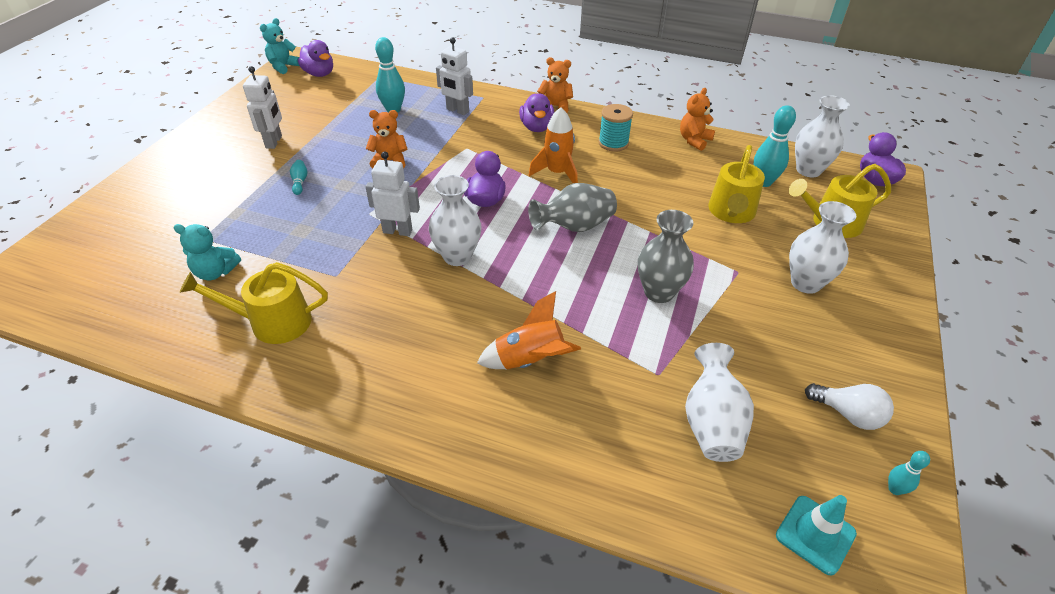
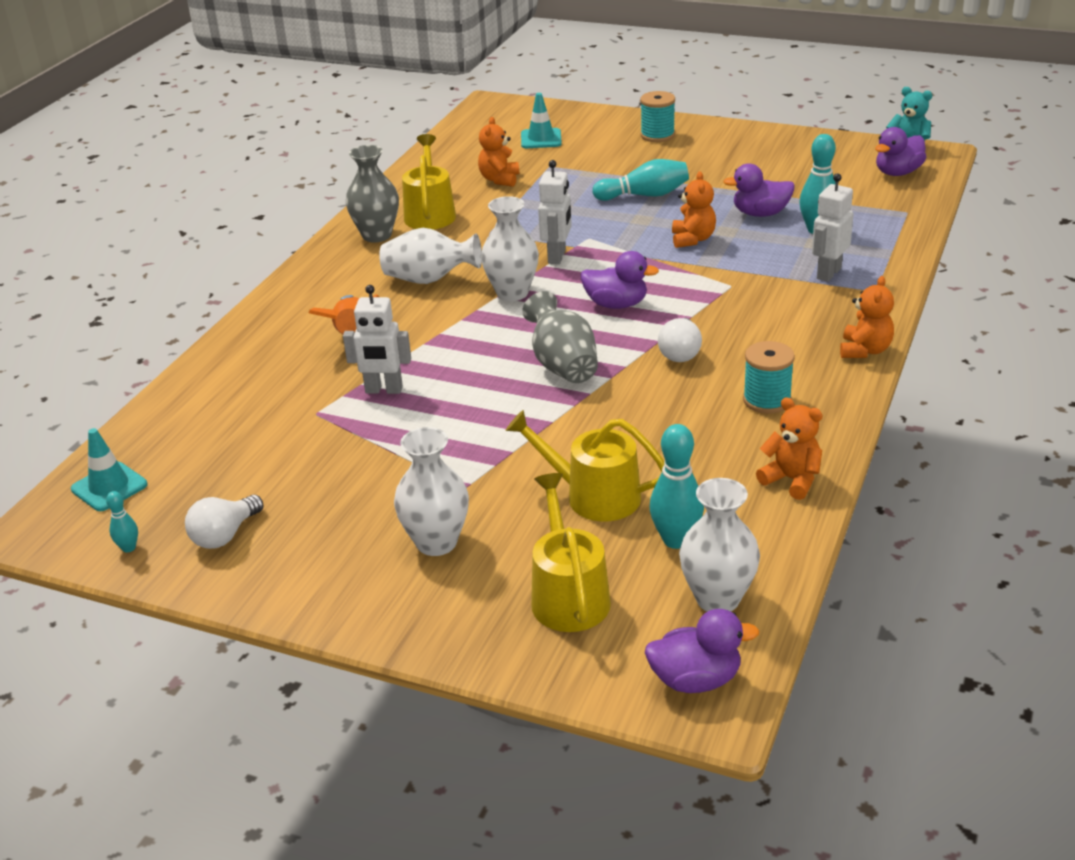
camera: 95 degrees right, 10 degrees down
(131, 245) = (541, 139): none -> turquoise traffic cone
(177, 172) = (657, 135): none -> turquoise spool
(215, 272) = (499, 179): turquoise teddy bear -> orange teddy bear
(274, 142) = (723, 171): white robot -> white robot (384, 390)
(300, 182) = (644, 195): turquoise bowling pin -> turquoise bowling pin, size x1.93
(537, 127) = (797, 335): purple duck -> purple duck (760, 213)
(557, 173) = (680, 353): orange rocket -> white light bulb
(659, 292) = (437, 421): grey vase -> grey vase (377, 235)
(712, 423) = (246, 441): white vase -> white vase (429, 280)

